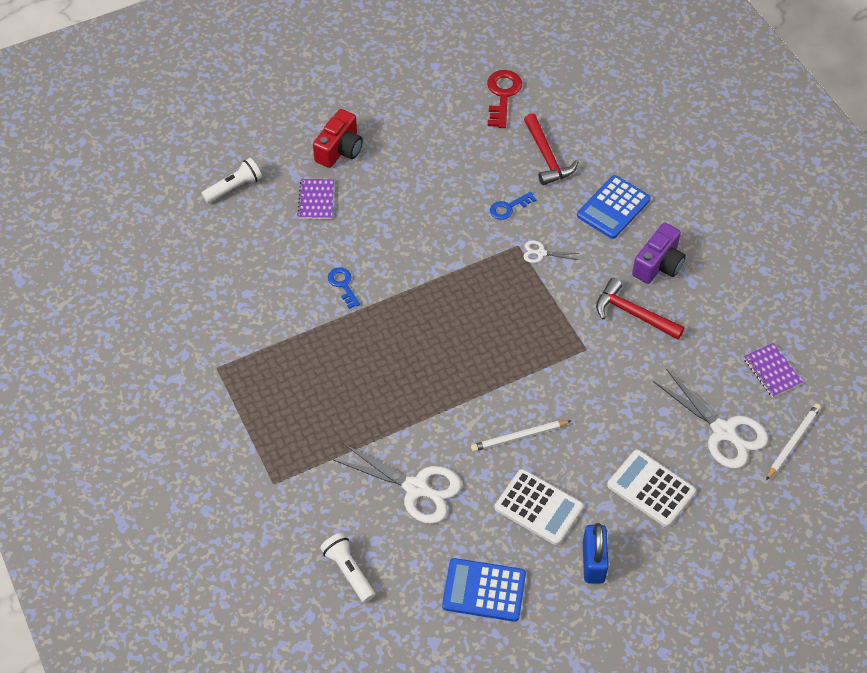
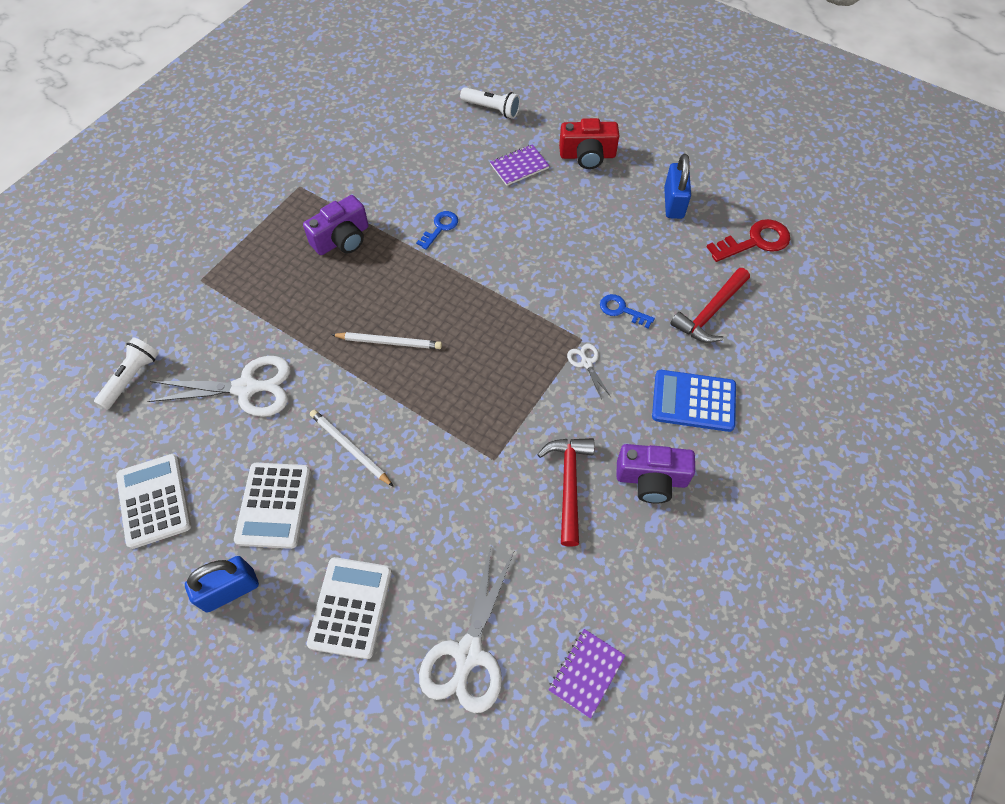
camera: 60 degrees right, 5 degrees up
(304, 359) = (342, 239): none -> purple camera
(416, 488) = (246, 388): white scissors -> white scissors turned 90 degrees counterclockwise
(431, 122) = (673, 203): none -> blue padlock
(484, 590) = (154, 501): blue calculator -> white calculator
(792, 442) = (499, 745): white pencil -> white pencil (389, 342)

